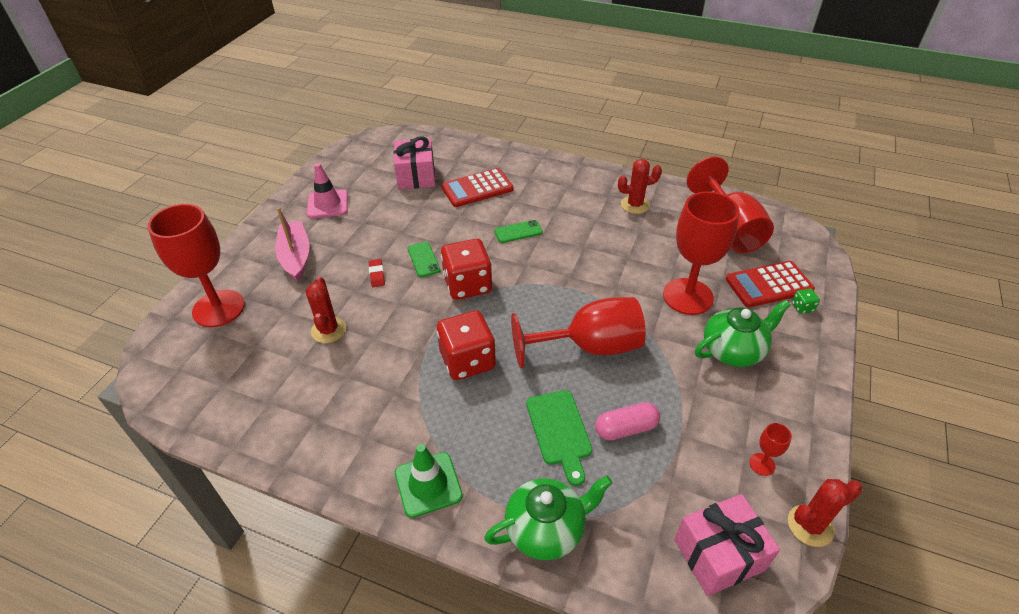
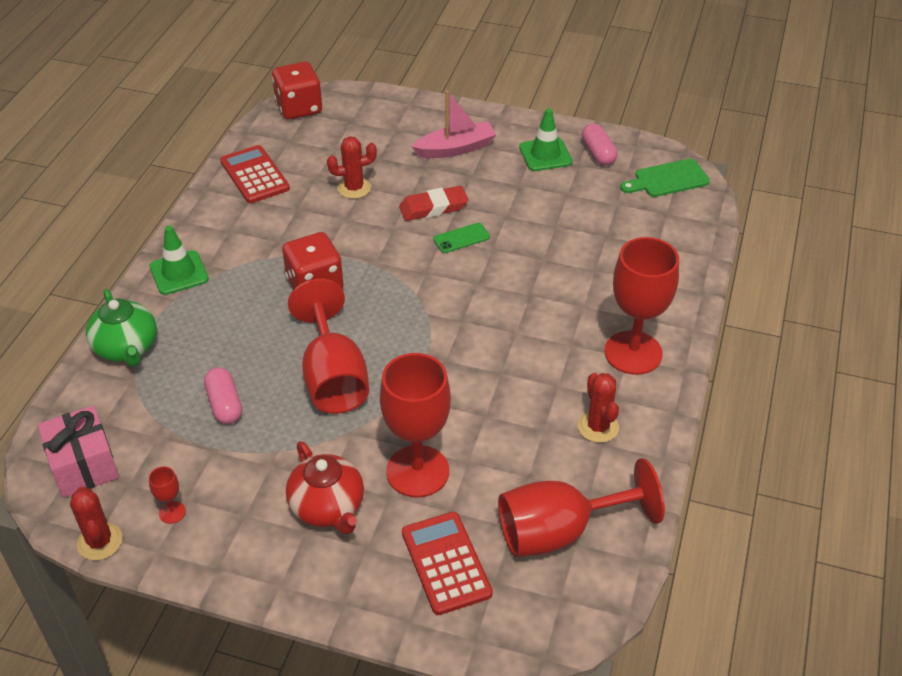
camera: 85 degrees right, 0 degrees up
(218, 308) = (380, 117): red goblet -> red goblet (633, 353)
(327, 204) = (545, 155): pink traffic cone -> green traffic cone
(337, 177) = (598, 153): none -> pink capsule
(377, 275) = (433, 207): red eraser -> red eraser, size x1.82
(416, 176) = (615, 214): pink gift -> none
(467, 285) = (423, 276): red dice -> red dice (299, 108)
(477, 188) = (601, 269): red calculator -> red calculator (255, 175)
(518, 232) = (521, 311): green phone -> none
(559, 431) = (225, 355): green cutting board -> green cutting board (667, 179)
(733, 350) = (328, 507): green teapot -> red teapot
(802, 307) = (404, 595): green dice -> none

